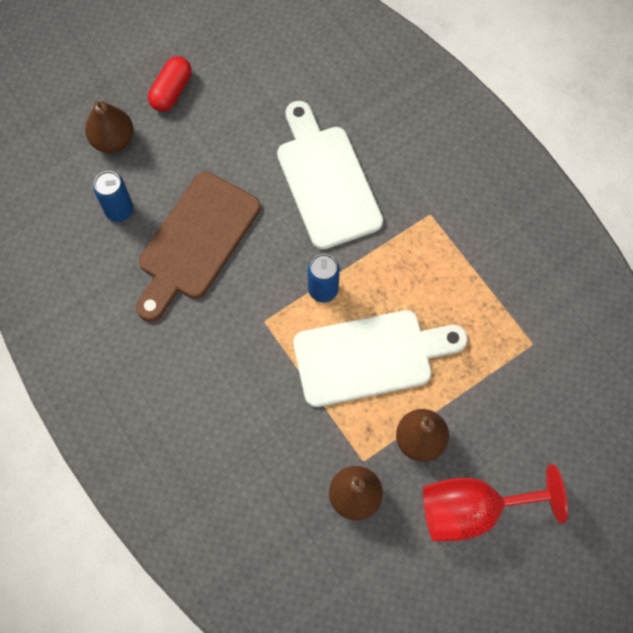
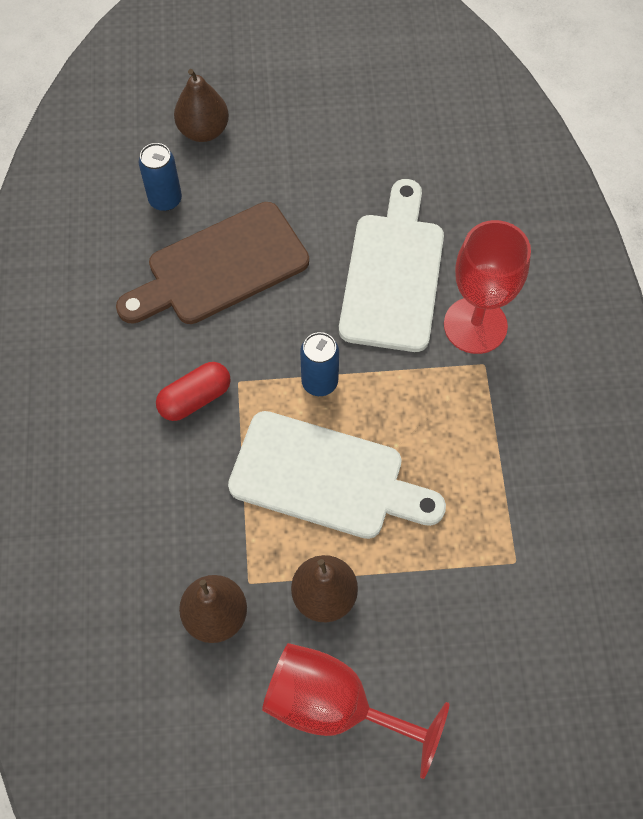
camera: 30 degrees right, 5 degrees down
(171, 91) = (291, 111): red capsule -> red capsule (195, 398)
(407, 189) = (475, 325): none -> red goblet

